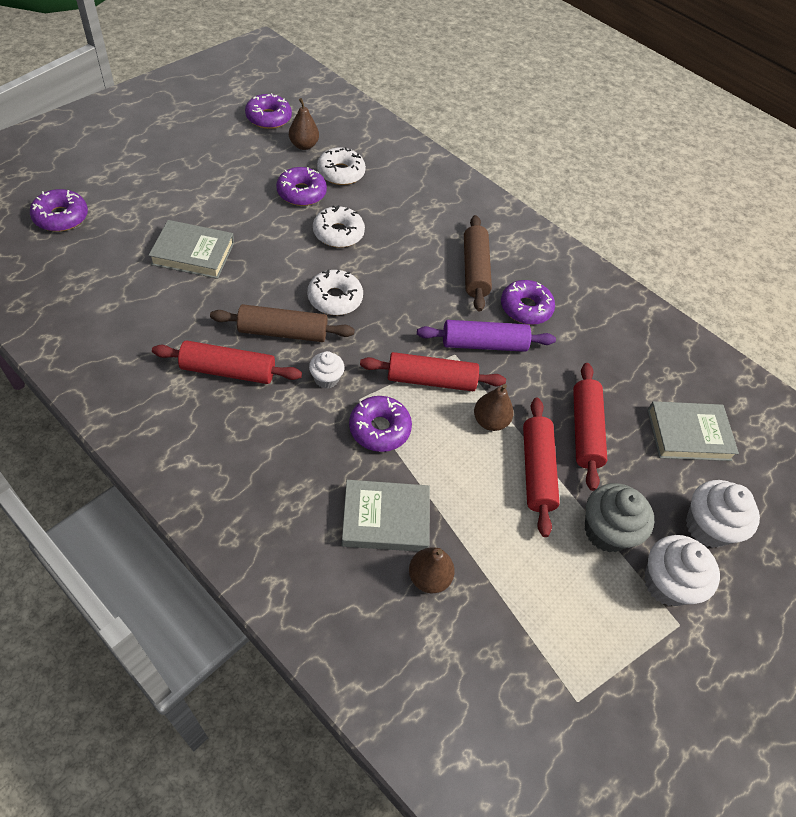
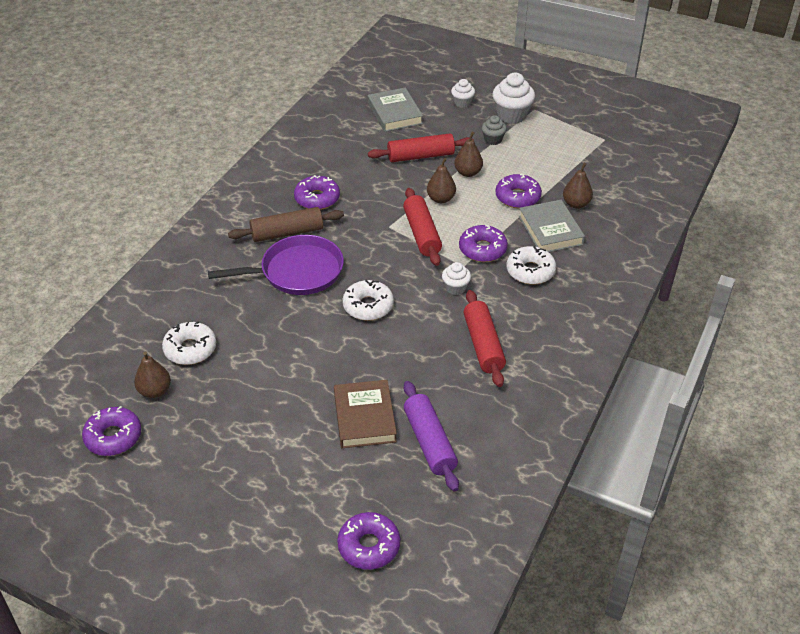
camera: 100 degrees left, 10 degrees down
(193, 253) = (364, 417): grey book -> brown book
(283, 332) = (424, 326): brown rolling pin -> none
(301, 193) = (236, 369): purple donut -> purple donut (517, 197)
(338, 233) = (283, 326): white donut -> white donut (530, 271)
(411, 262) = (297, 272): none -> purple pan
(483, 344) = (369, 214): purple rolling pin -> purple rolling pin (429, 442)
(536, 470) = (468, 173): red rolling pin -> brown pear
(606, 531) = (493, 140): grey cupcake -> grey cupcake, size x0.58
(707, 527) = (462, 103): white cupcake -> white cupcake, size x0.58

